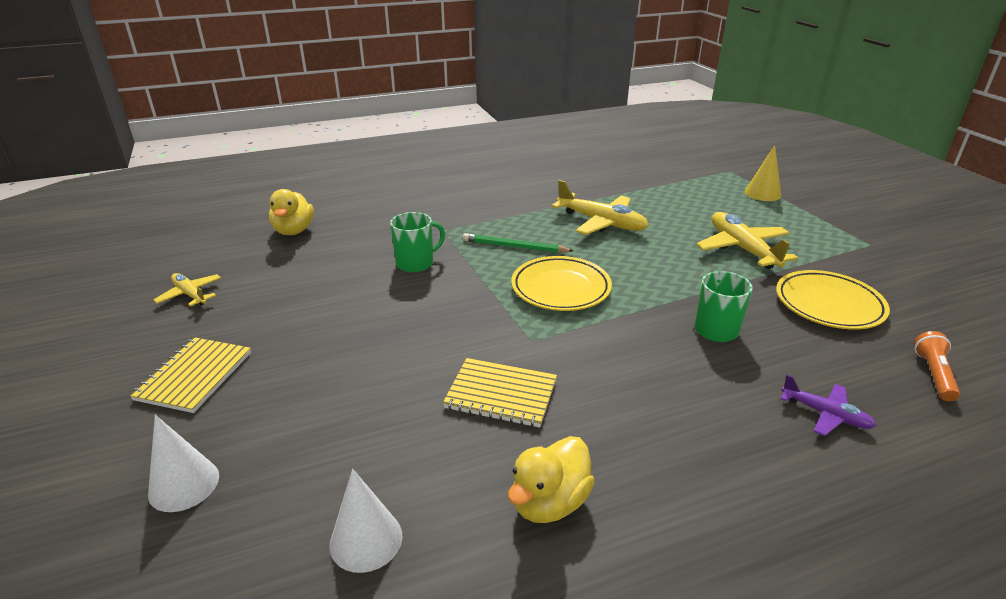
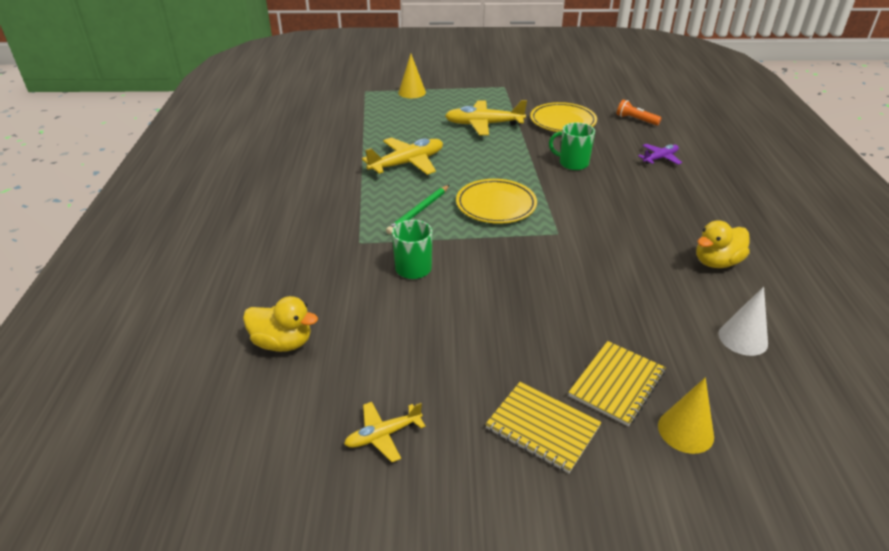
camera: 70 degrees left, 5 degrees up
(184, 484) = (685, 431): white cone -> yellow cone
(501, 394) = (616, 259): yellow notebook -> yellow notebook (617, 384)
(549, 502) = (716, 262): yellow duck -> yellow duck turned 90 degrees clockwise

